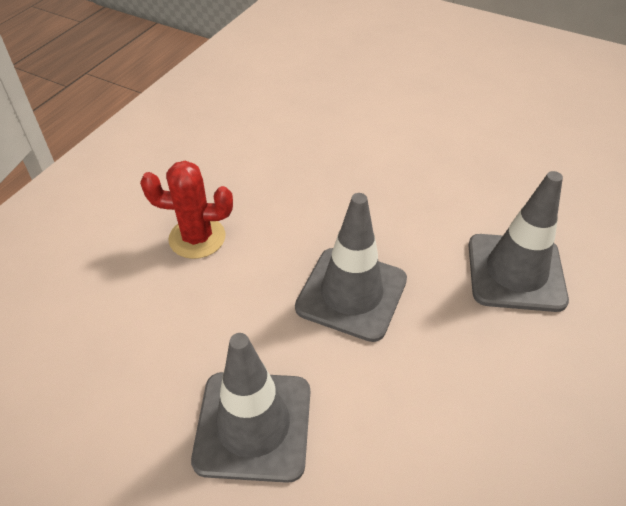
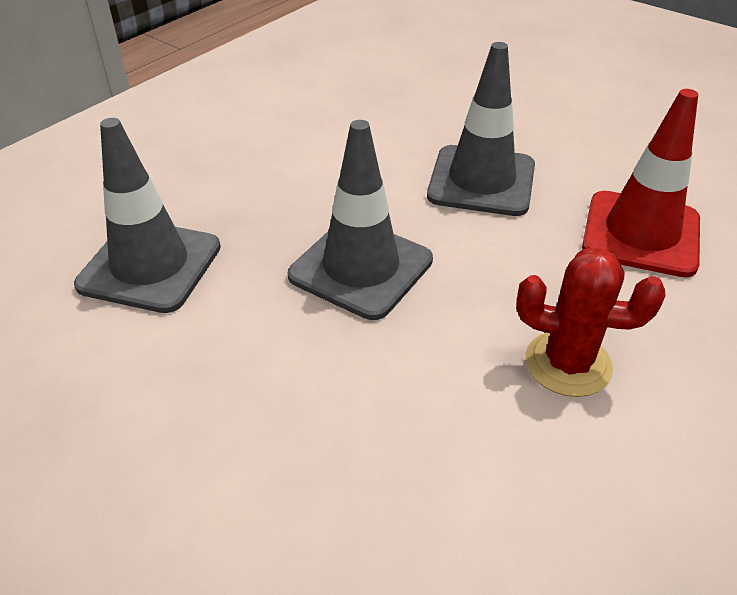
camera: 170 degrees left, 5 degrees down
(103, 368) = (641, 234): none -> red traffic cone

